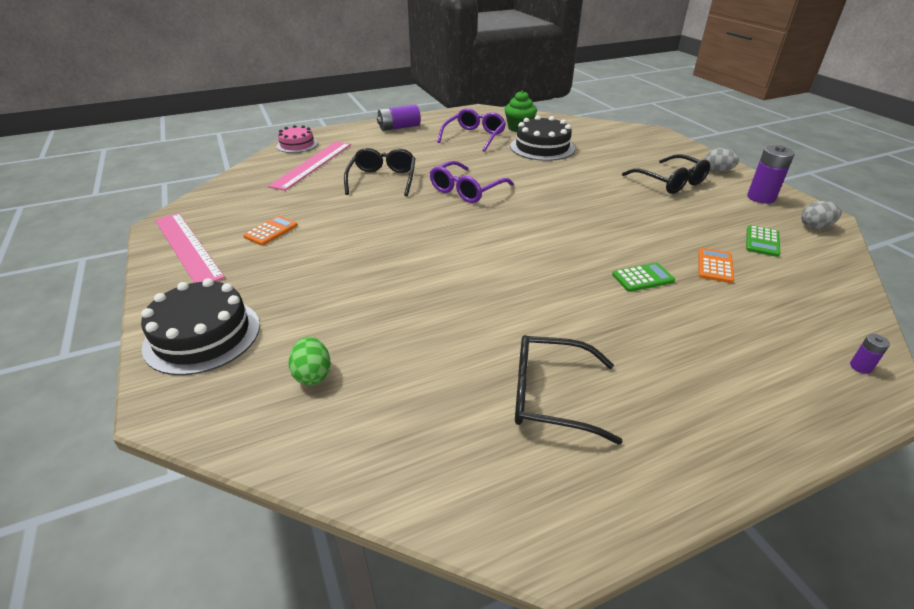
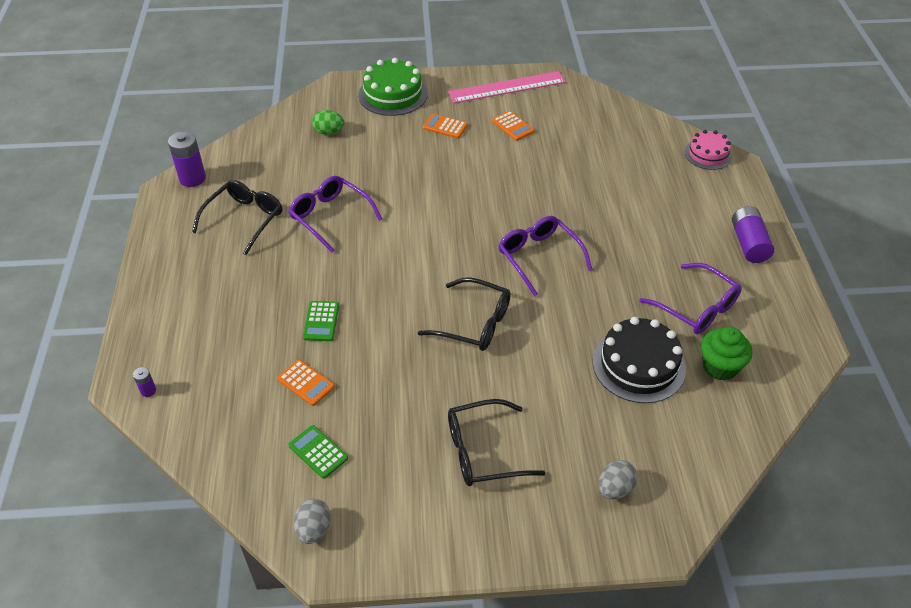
camera: 110 degrees right, 10 degrees up
(202, 335) = (393, 94): black cake -> green cake
(279, 274) = (445, 126): none -> orange calculator
(312, 164) = (647, 160): pink ruler -> none
(382, 179) = (590, 203): black glasses -> black glasses (474, 323)
(492, 317) = (330, 217): none -> purple glasses
(717, 171) = (492, 530): grey egg -> grey egg (615, 489)
(761, 197) = (401, 526): purple battery -> purple battery (192, 178)

